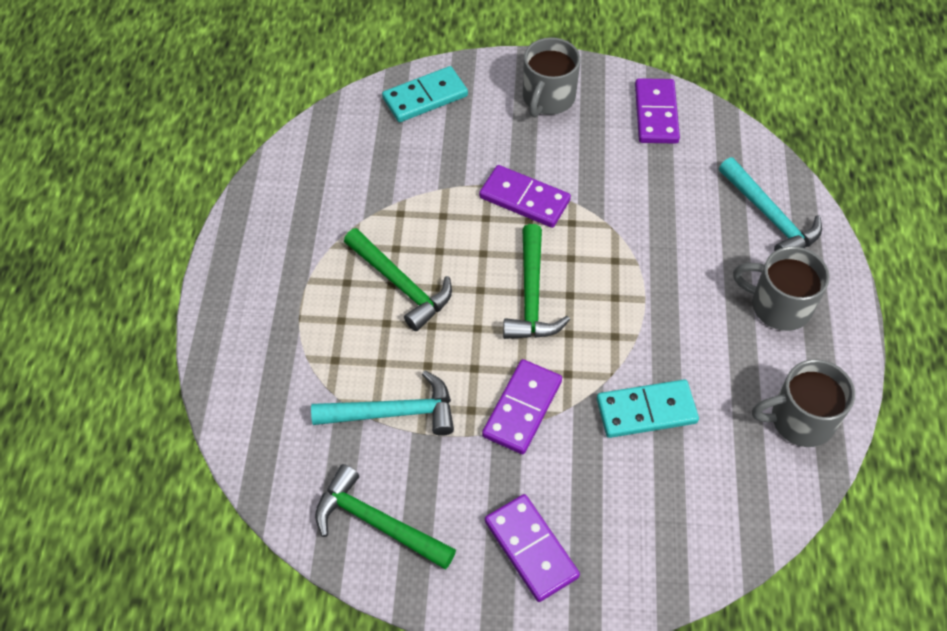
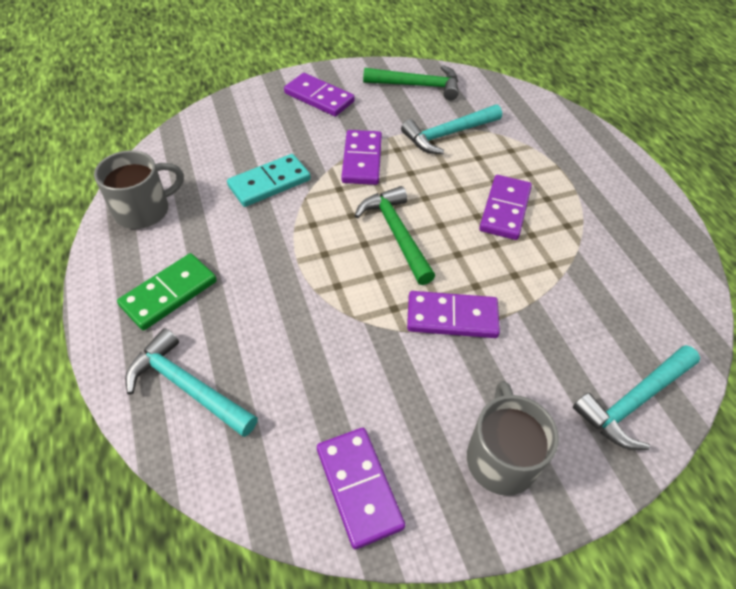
camera: 155 degrees right, 5 degrees down
(401, 285) = (505, 209): green hammer -> purple domino
(425, 97) = (634, 401): turquoise domino -> turquoise hammer
(778, 305) = (169, 294): grey mug -> green domino

